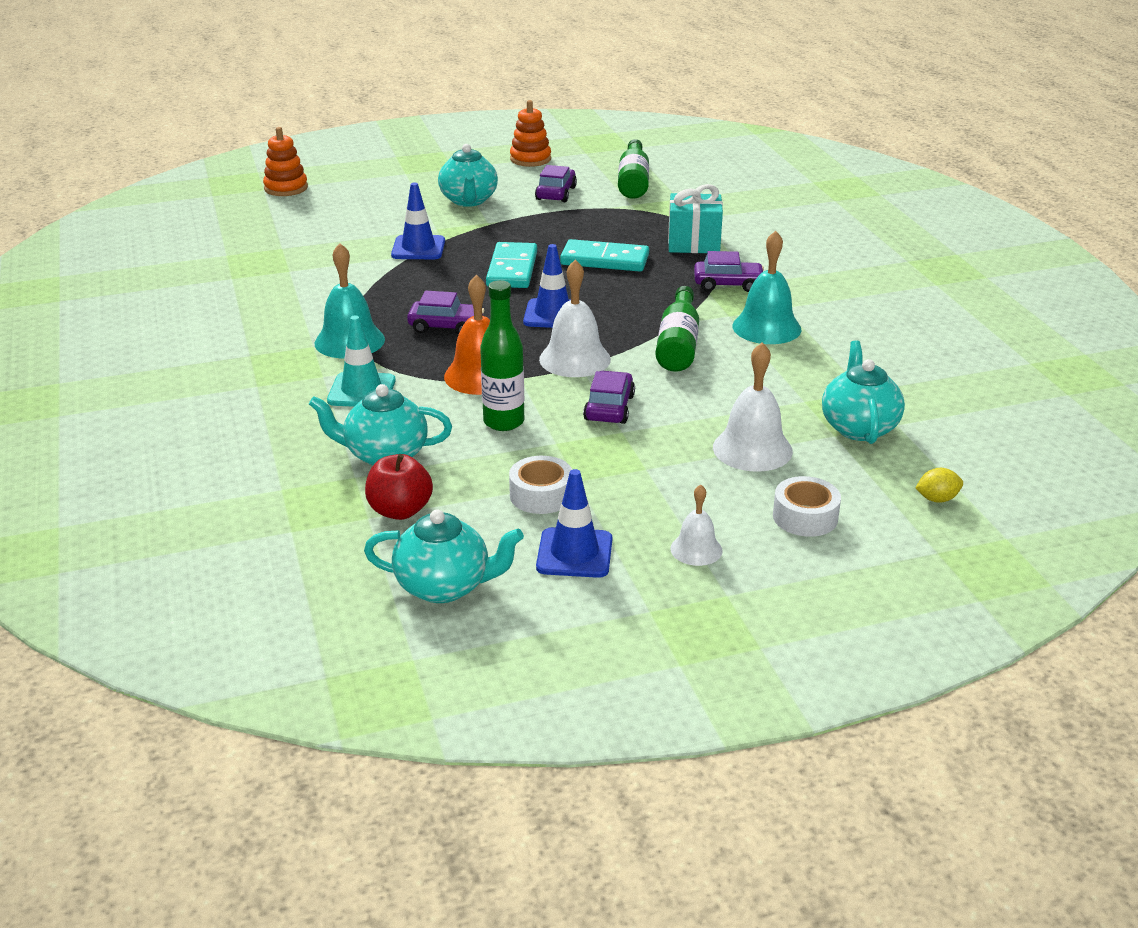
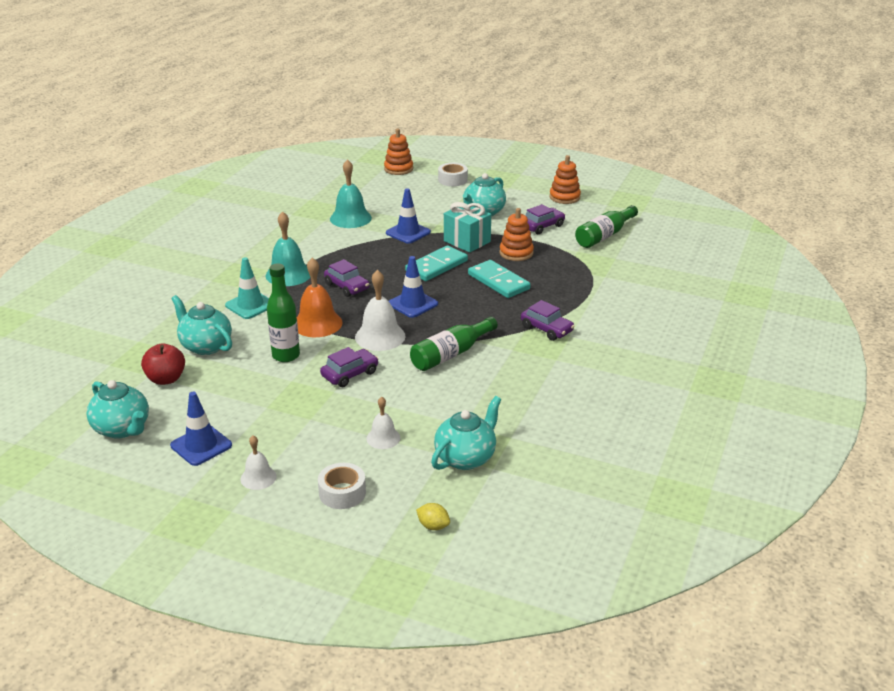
camera: 40 degrees right, 0 degrees up
(541, 495) = (237, 405): white tape -> white tape (452, 180)
(574, 227) = (516, 253): none -> orange stacking toy
(693, 243) = (571, 293): turquoise gift -> turquoise gift (467, 241)
(752, 449) = (383, 438): white bell -> white bell, size x0.59
(766, 327) = (521, 368): turquoise bell -> turquoise bell (350, 218)

